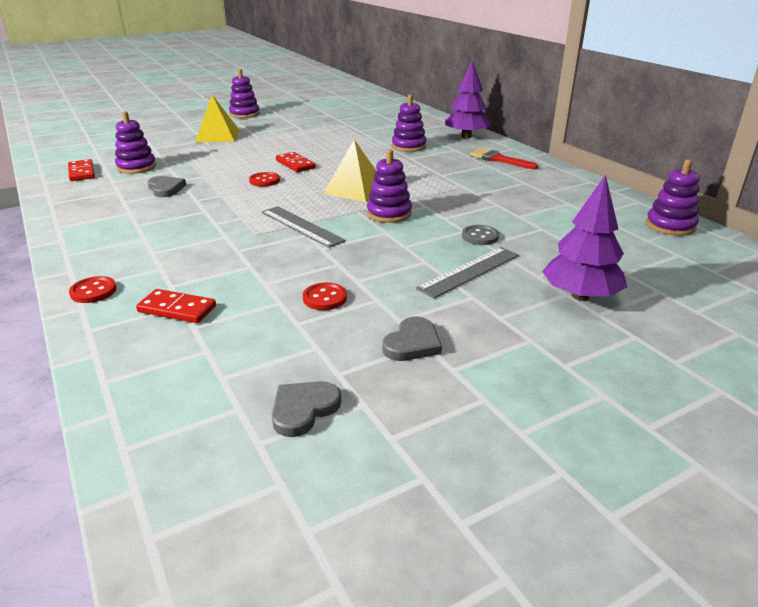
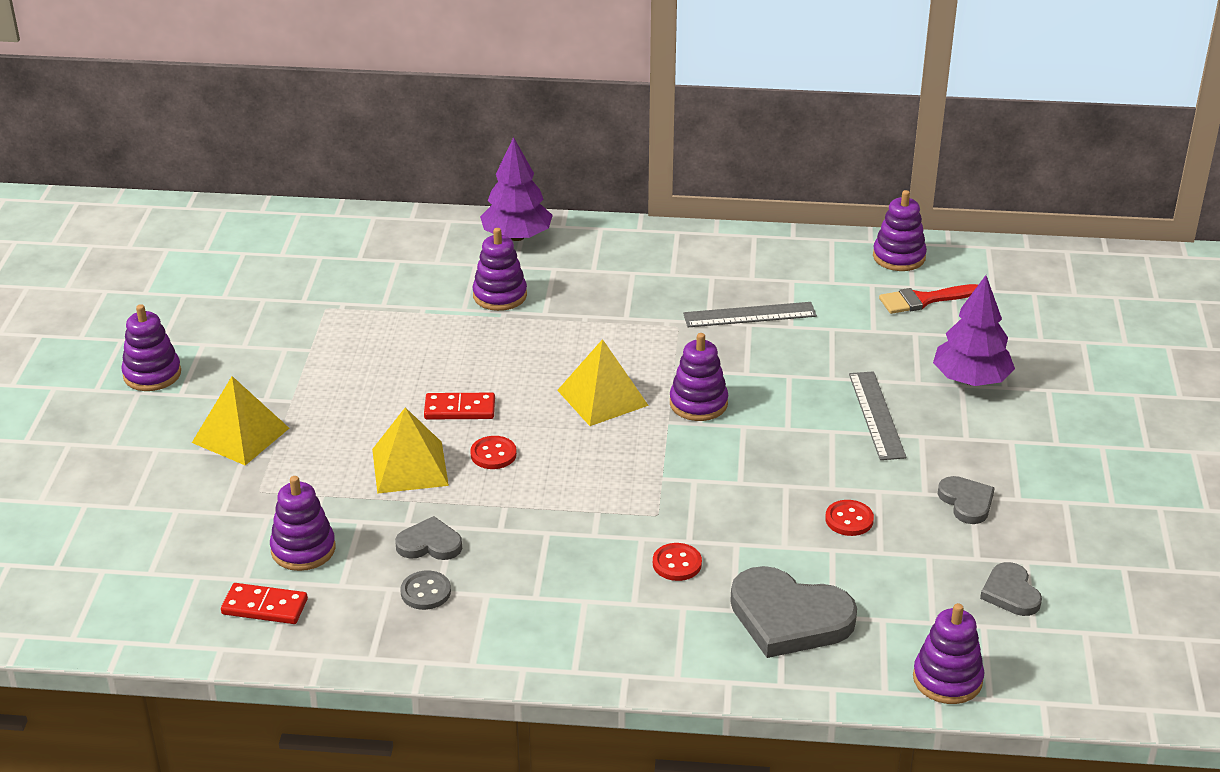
camera: 55 degrees left, 5 degrees up
(93, 291) = (696, 666): red button -> red button (677, 564)
(140, 411) = (947, 679): none -> purple stacking toy
(177, 309) = (789, 617): red domino -> grey heart
(230, 168) = (410, 467): none -> yellow pyramid
(301, 226) = (669, 475): grey ruler -> grey ruler (749, 315)
(480, 236) = (812, 373): grey button -> grey button (425, 592)
(499, 159) = (625, 256): red brush -> red brush (923, 300)

